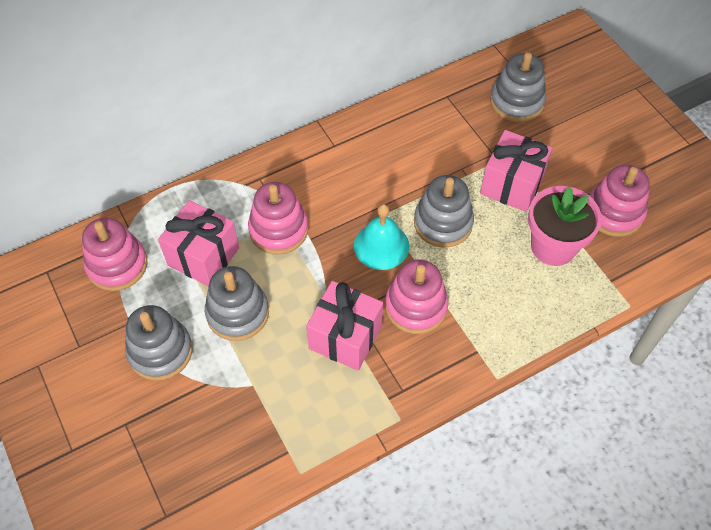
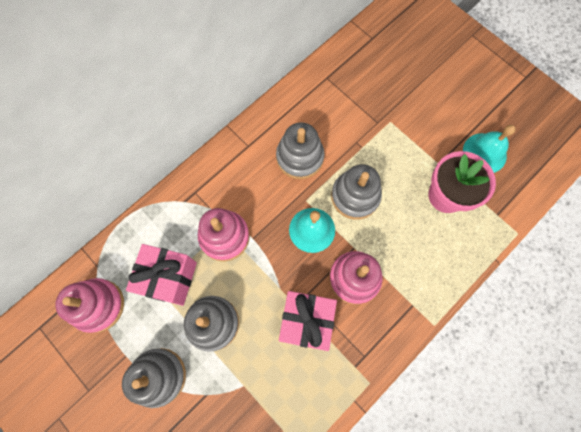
camera: 15 degrees left, 15 degrees up
(511, 185) = (399, 147): pink gift -> none
(516, 102) = (383, 70): grey stacking toy -> grey stacking toy (300, 157)
(614, 212) = (484, 153): pink stacking toy -> turquoise bell

